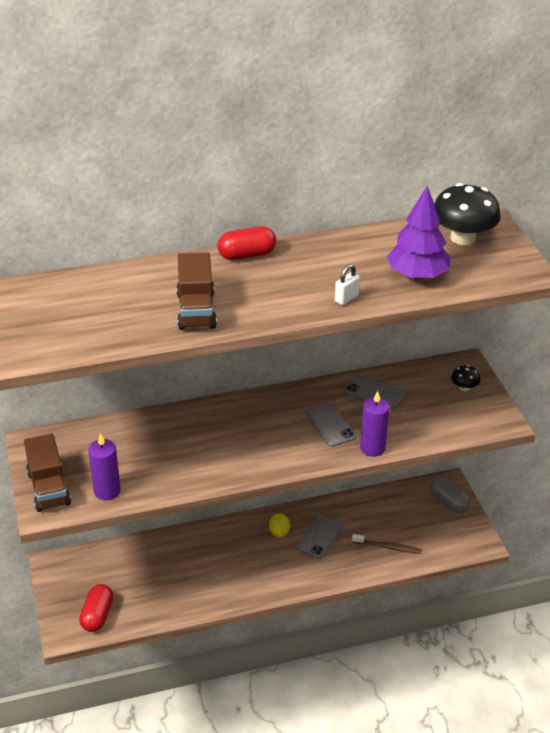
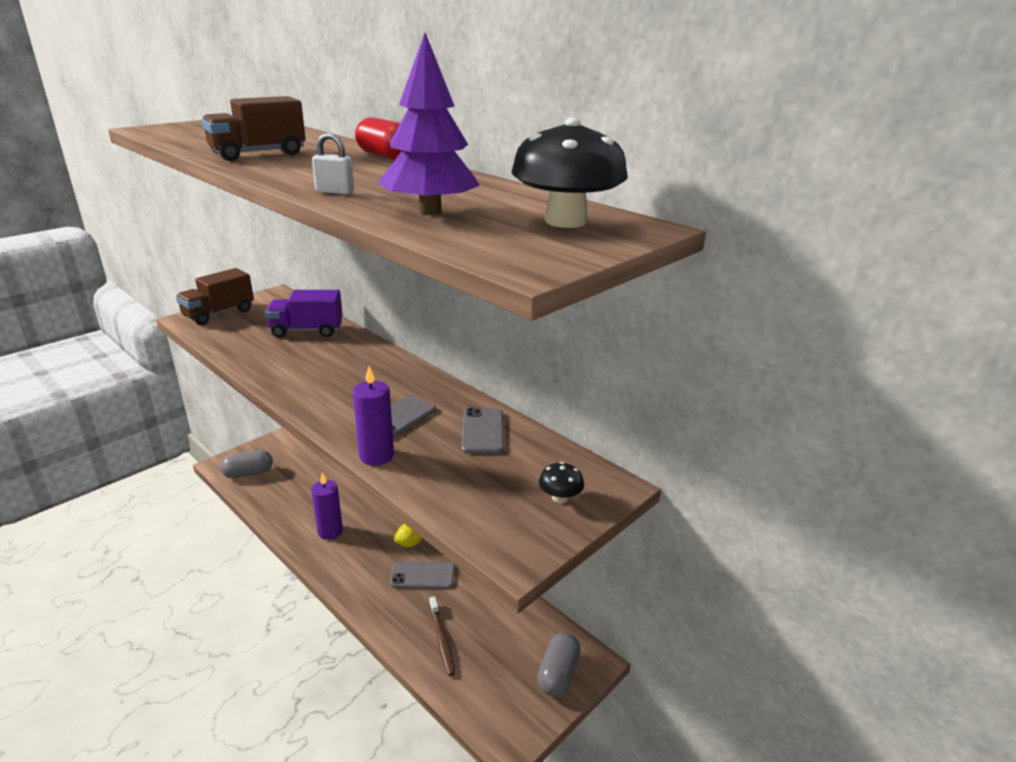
camera: 60 degrees right, 10 degrees down
(97, 615) = (248, 473): red capsule -> grey capsule
(107, 491) = (225, 335): purple candle -> purple candle (330, 531)
(140, 438) = (307, 331): none -> purple truck

